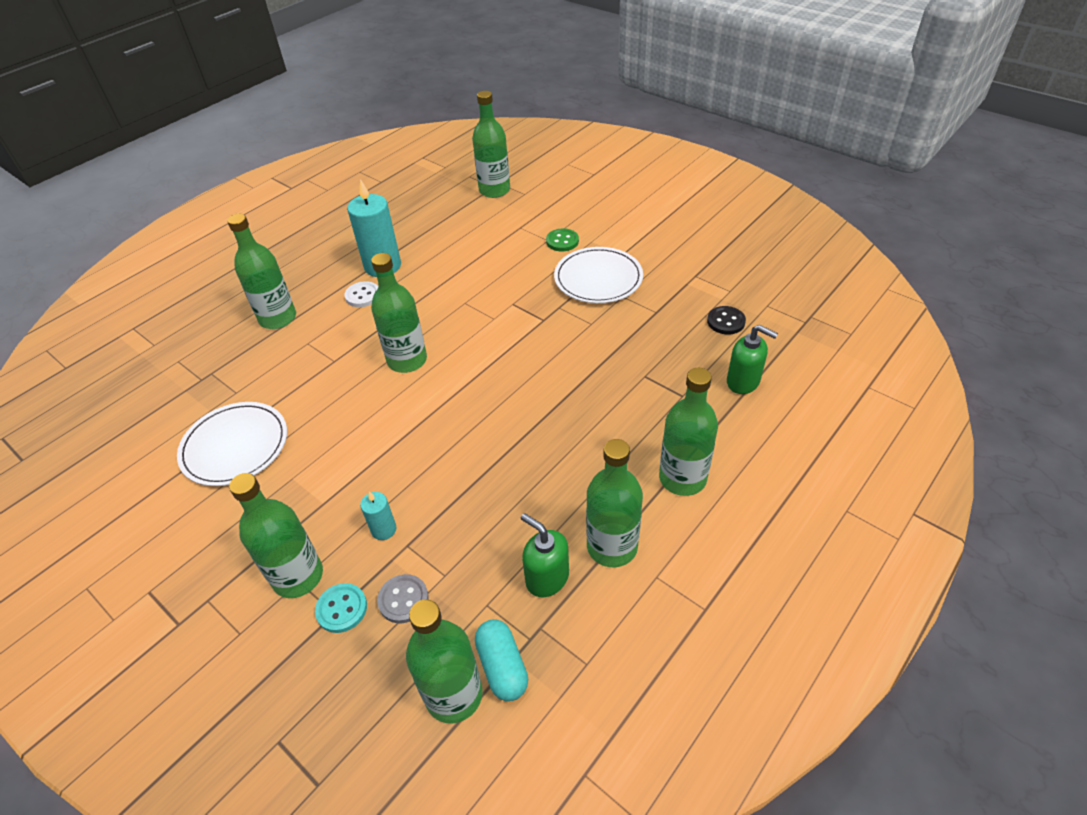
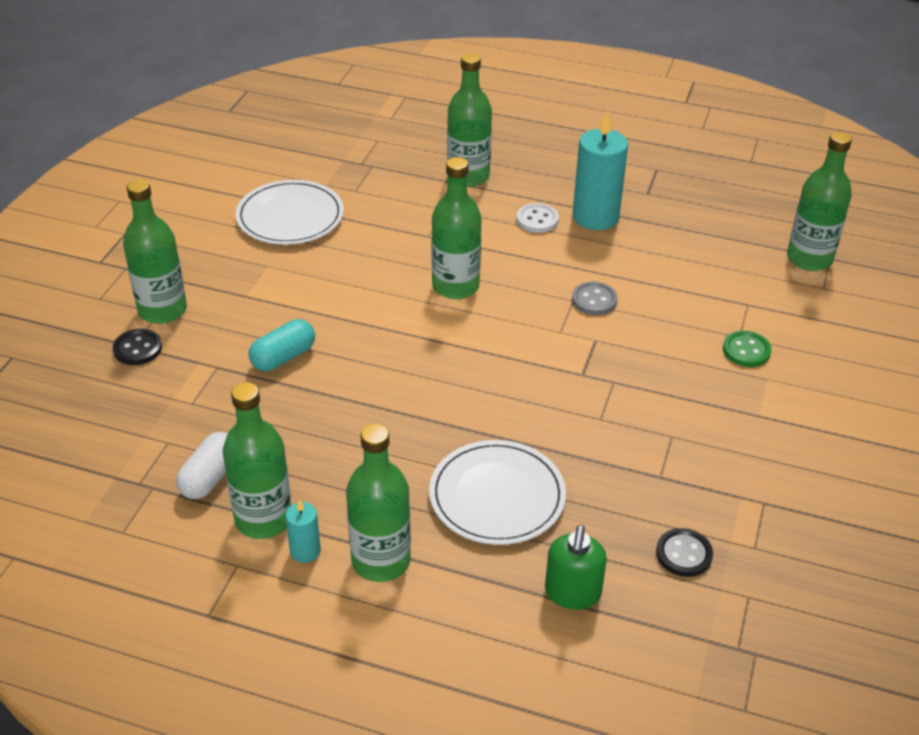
camera: 65 degrees right, 5 degrees down
(342, 609) = (138, 348): turquoise button -> black button
(384, 529) = (229, 345): turquoise candle -> turquoise candle (305, 551)
(403, 599) = (157, 384): grey button -> grey button (594, 300)
(454, 695) = (71, 448): green bottle -> none
(502, 666) = (105, 472): turquoise capsule -> turquoise capsule (283, 357)
(547, 578) = (209, 477): green soap dispenser -> white capsule
(598, 278) = (692, 404): white plate -> white plate (497, 496)

